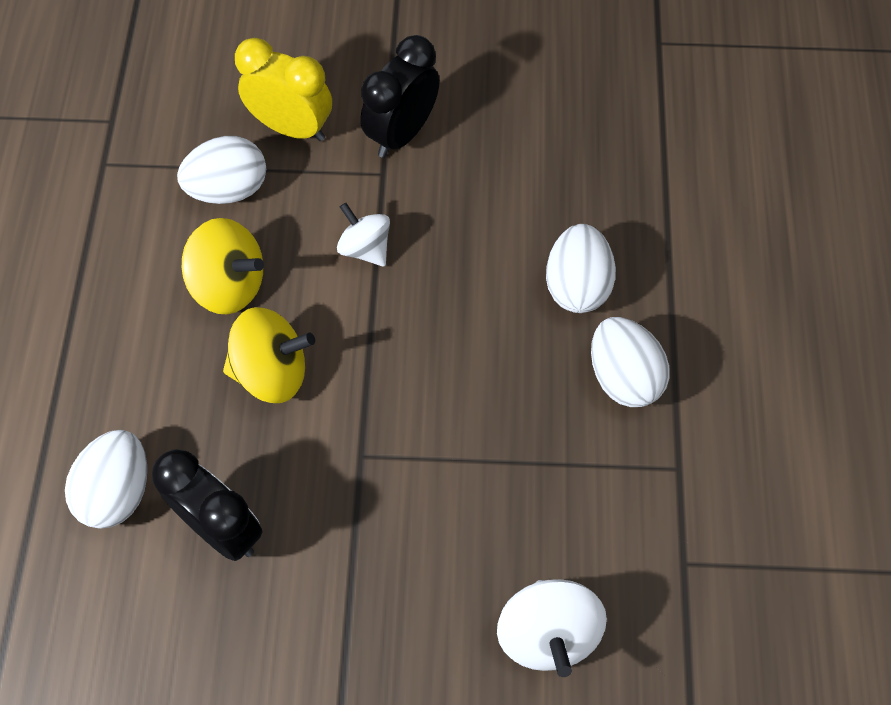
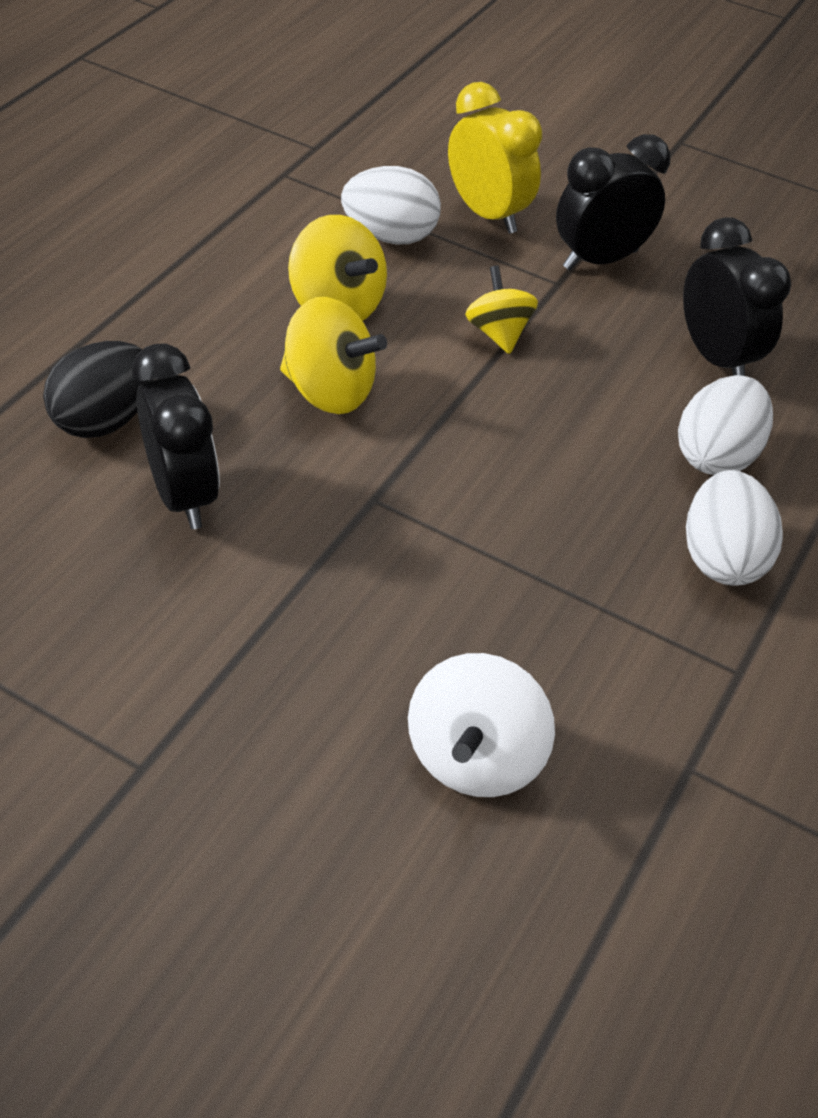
camera: 25 degrees right, 15 degrees down
(118, 491) = (105, 420): white egg -> black egg
(365, 248) = (498, 333): white spinning top -> yellow spinning top
(533, 191) = (716, 358): none -> black clock

